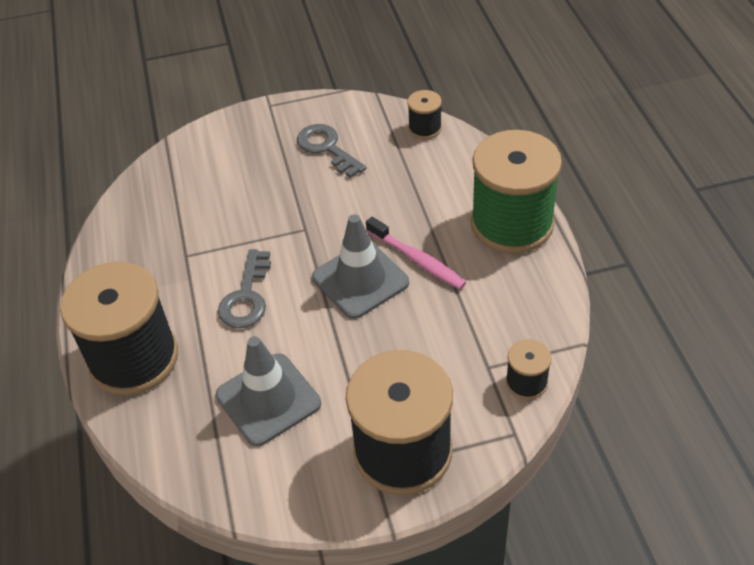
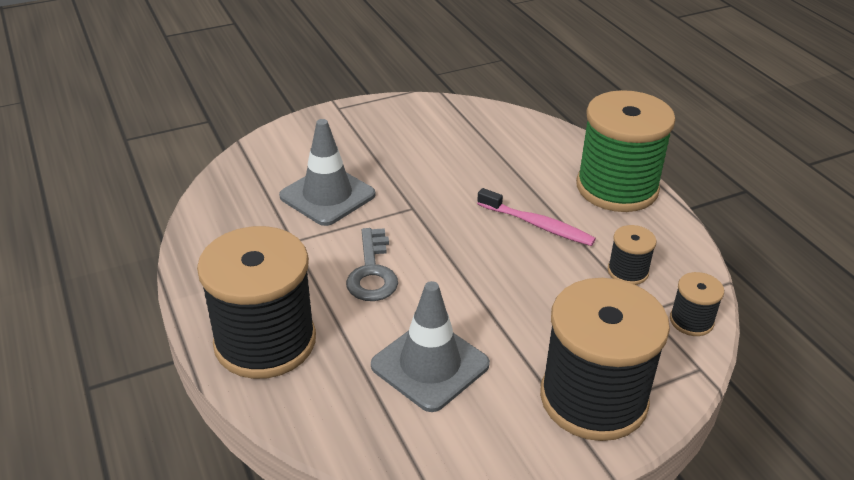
camera: 15 degrees left, 10 degrees down
(327, 148) = (410, 139): grey key -> none
(360, 280) = (487, 247): grey traffic cone -> grey traffic cone (327, 195)
(425, 128) = (500, 117): black spool -> black spool (628, 271)

